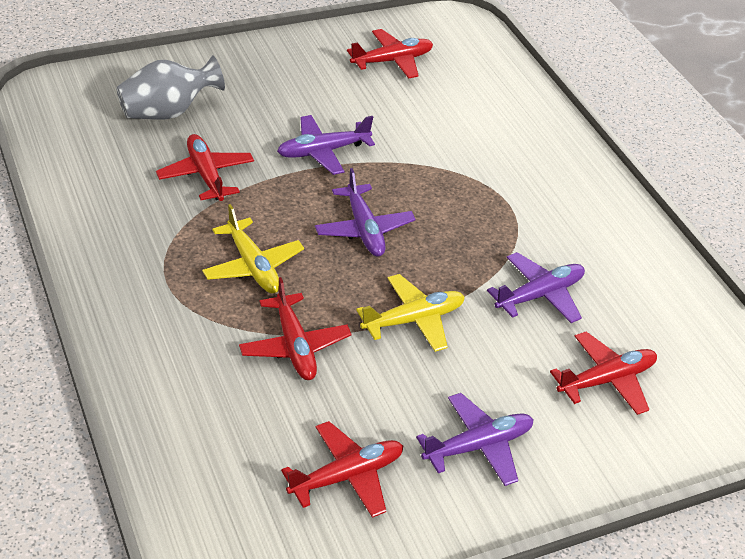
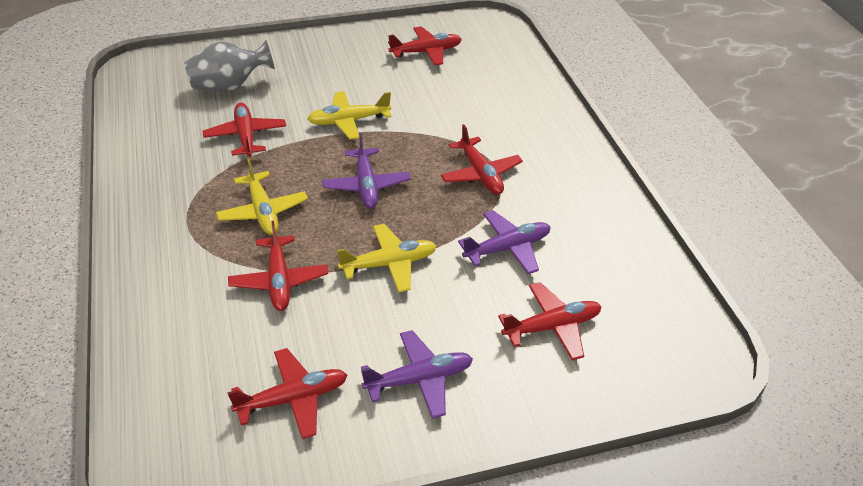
camera: 10 degrees right, 0 degrees up
(323, 151) = (348, 121): purple plane -> yellow plane
(491, 210) = (481, 174): none -> red plane

